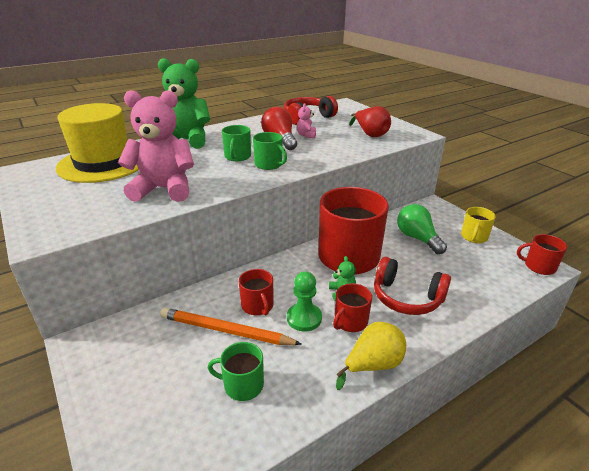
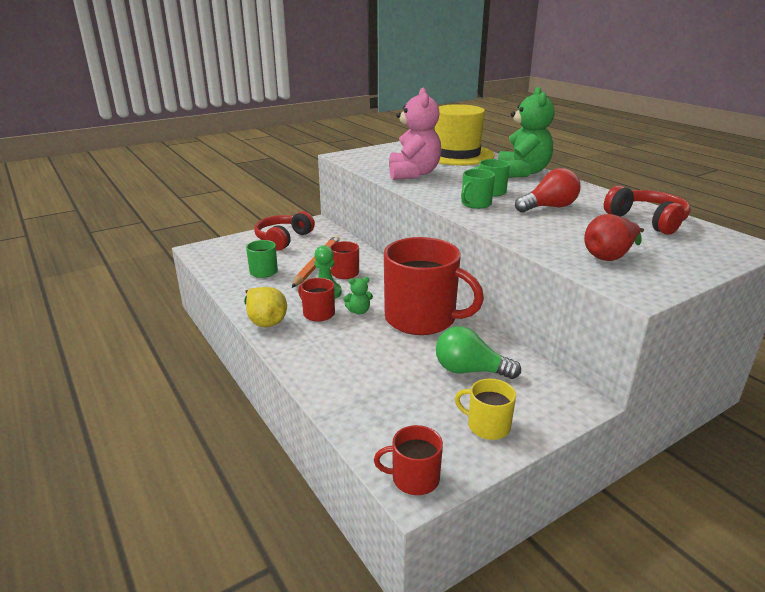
camera: 90 degrees right, 5 degrees down
(306, 135) = (575, 219): pink teddy bear -> none
(406, 297) = (349, 347): red headphones -> red headphones (283, 239)
(417, 238) = (470, 370): green light bulb -> green light bulb turned 135 degrees counterclockwise
(539, 266) = (414, 478): red mug -> red mug turned 105 degrees counterclockwise

